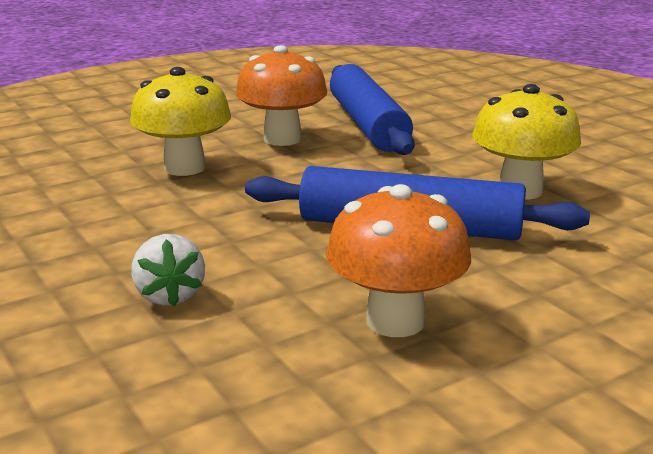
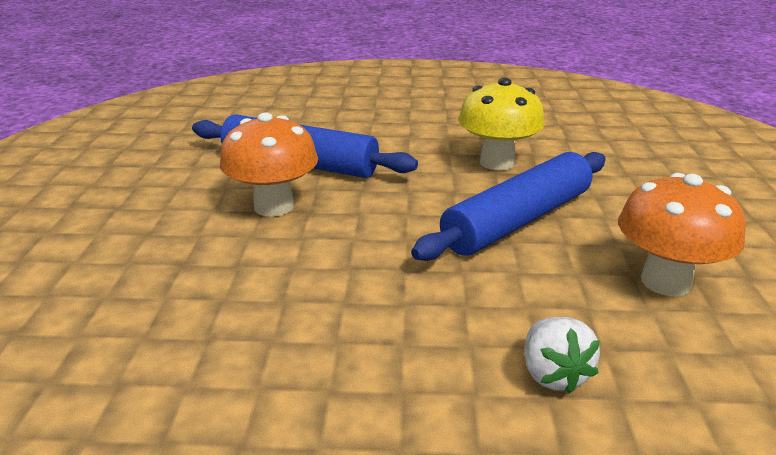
camera: 55 degrees left, 5 degrees up
(169, 296) = (553, 374): white strawberry -> white strawberry turned 60 degrees clockwise
(184, 168) = (269, 275): yellow mushroom -> none

